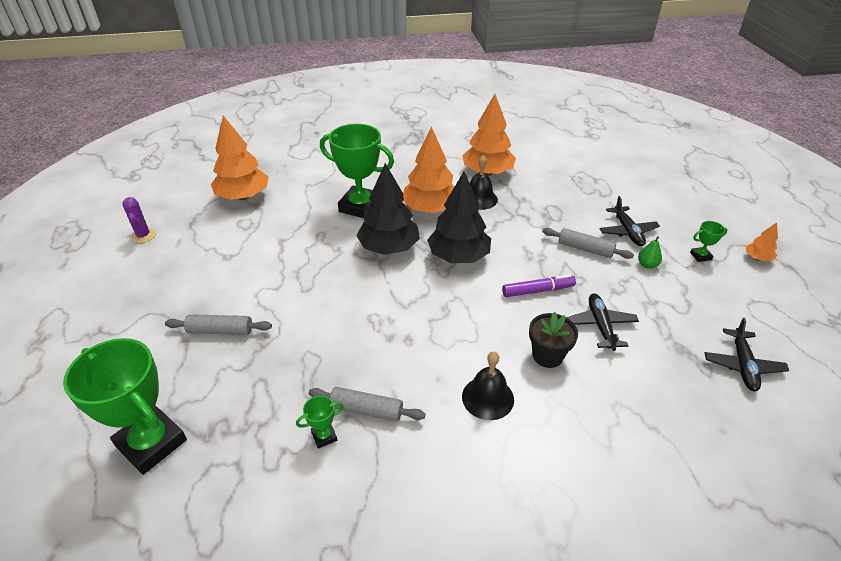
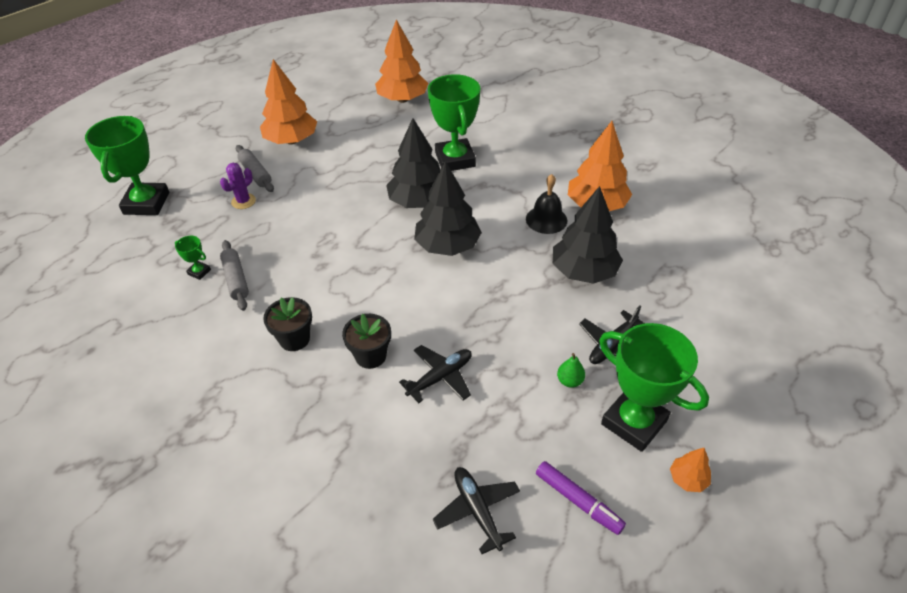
camera: 55 degrees right, 5 degrees up
(143, 236) = (315, 87): purple cactus -> purple cactus (243, 201)
(430, 209) = (496, 198): orange tree -> orange tree (291, 140)
(488, 397) = (294, 339): black bell -> black flower pot
(538, 290) = (450, 315): purple marker -> purple marker (578, 501)
(548, 209) = (584, 271): none -> black tree
(585, 249) = (546, 324): grey rolling pin -> none
(700, 256) = (634, 422): green trophy -> green trophy, size x2.40
(742, 365) = (477, 510): black plane -> black plane turned 90 degrees clockwise

